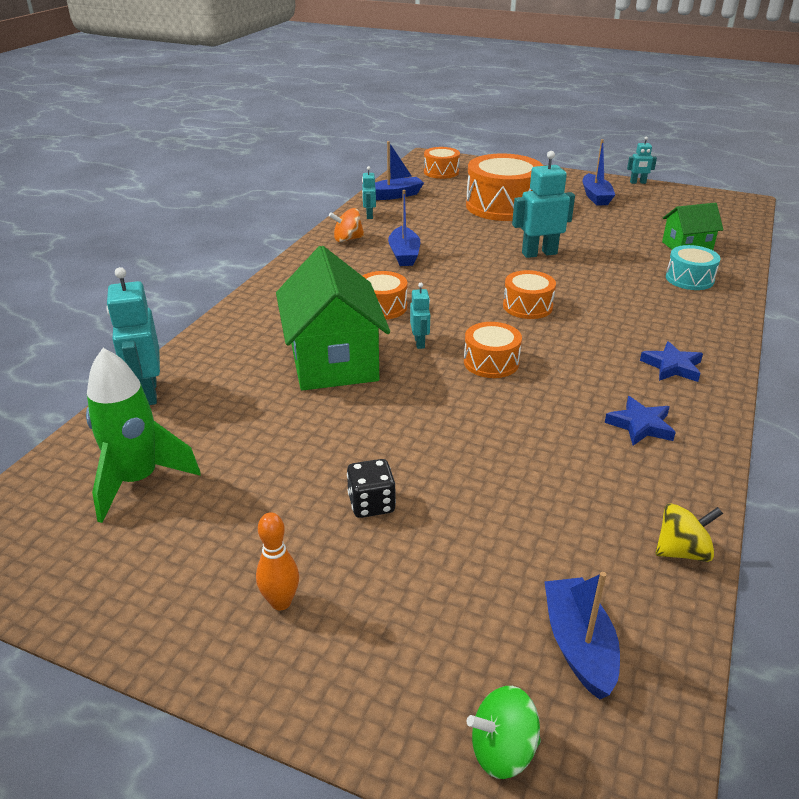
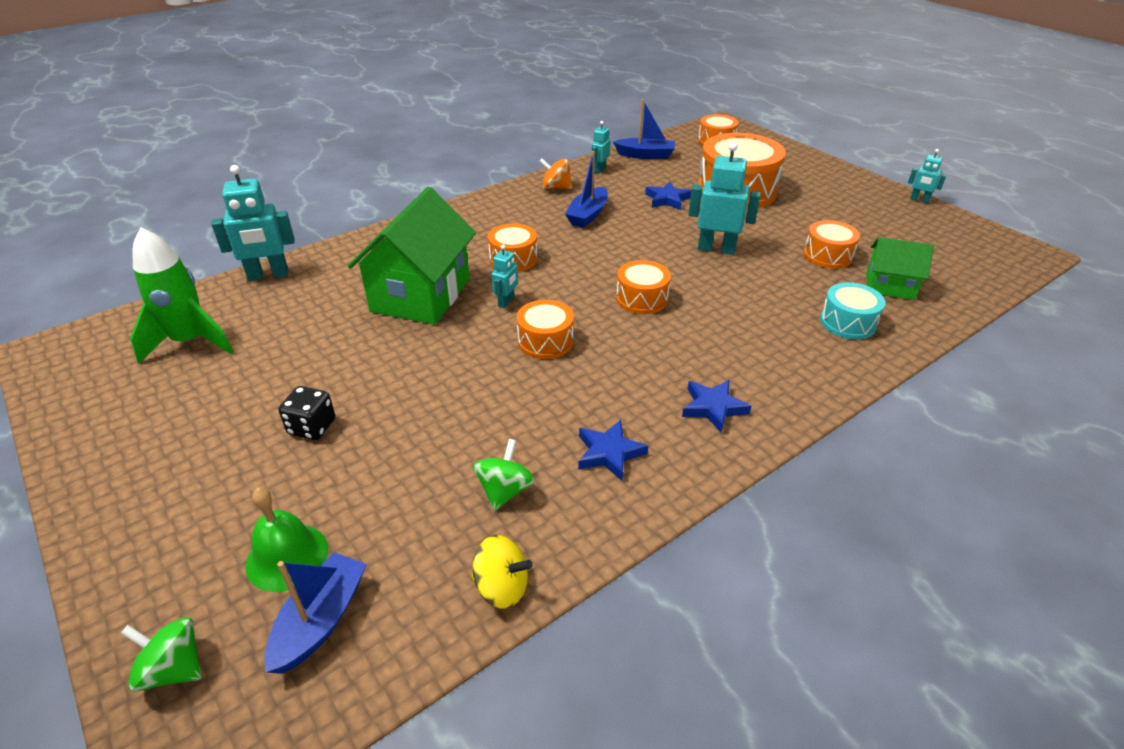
camera: 30 degrees right, 5 degrees up
(147, 393) = (268, 275): turquoise robot -> turquoise robot turned 120 degrees counterclockwise
(281, 602) = (171, 474): orange bowling pin -> none
(455, 226) = (667, 199): none -> blue star
(486, 614) = (287, 557): none -> green bell
(596, 197) = (849, 204): blue boat -> none
(598, 483) = (505, 490): none -> green spinning top
(623, 237) = (827, 255): none -> orange drum

